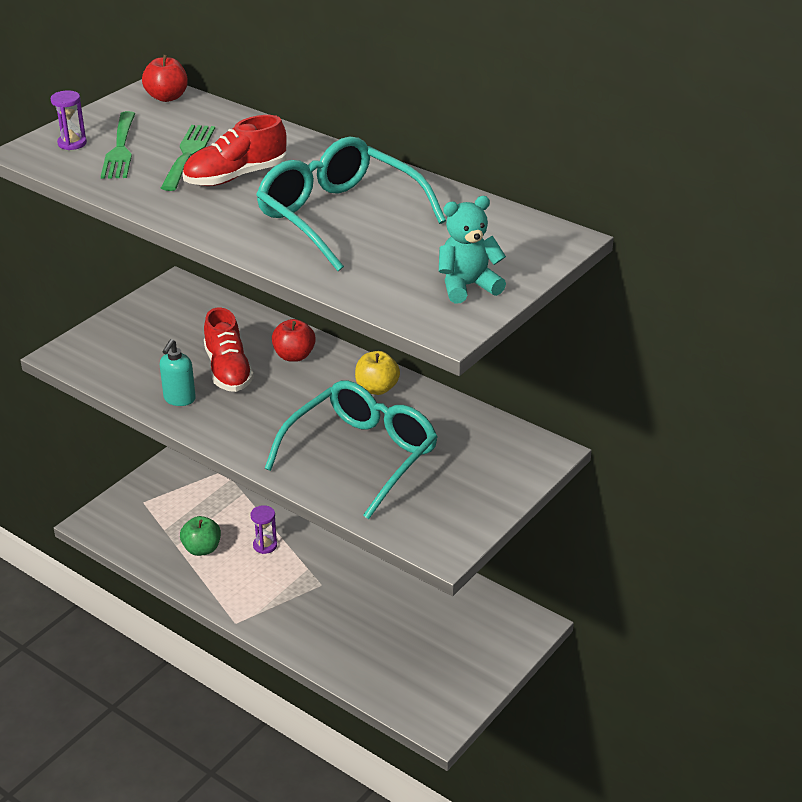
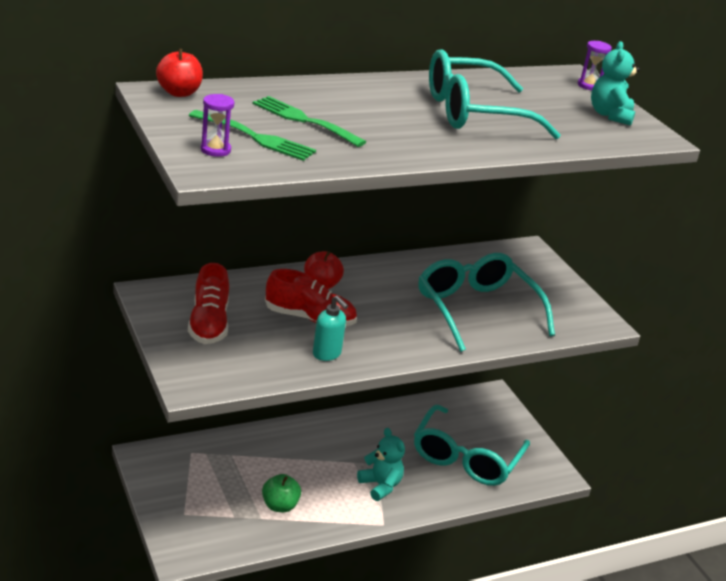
camera: 65 degrees left, 5 degrees down
(236, 177) = (367, 119): red shoe -> red shoe (209, 324)
(265, 545) = (307, 471): purple hourglass -> purple hourglass (589, 86)
(290, 599) = (380, 485): none -> turquoise teddy bear
(377, 388) = (400, 272): yellow apple -> none
(394, 642) = (465, 458): none -> turquoise glasses

